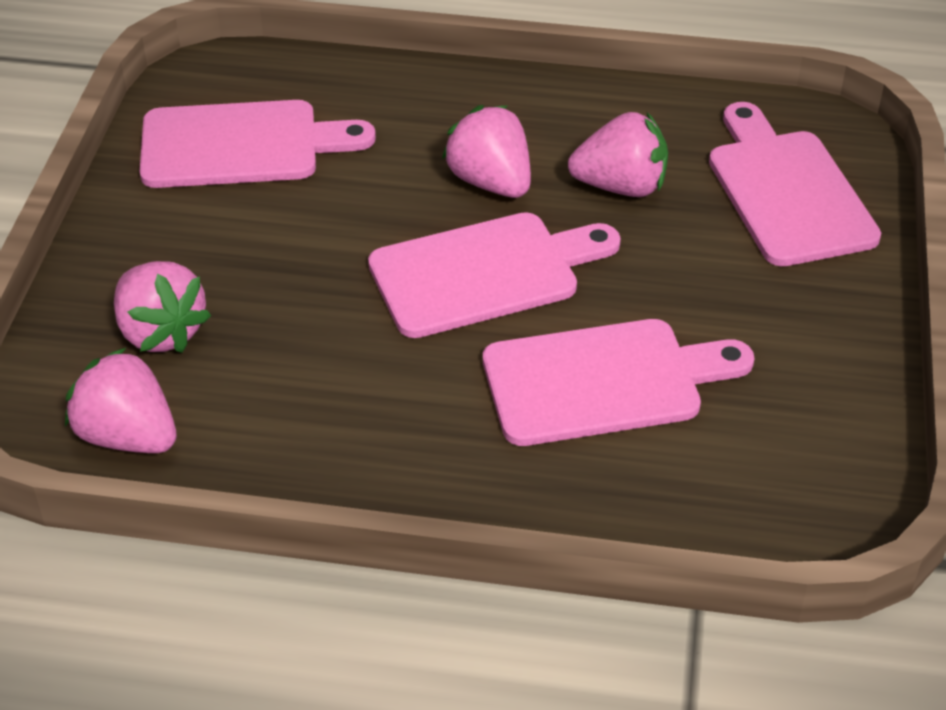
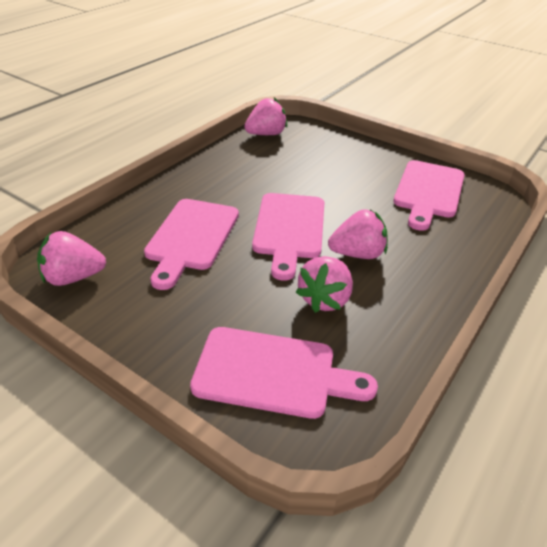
camera: 115 degrees right, 5 degrees down
(161, 332) = (314, 149): pink strawberry -> pink strawberry (73, 277)

